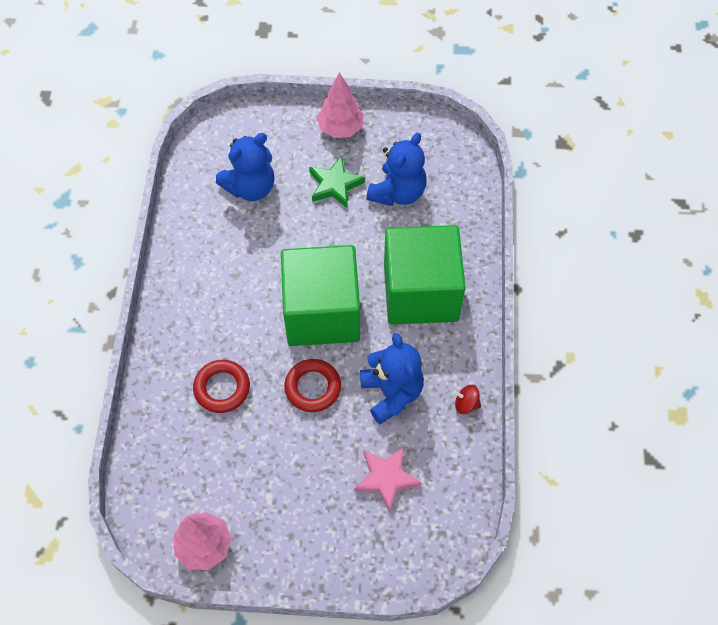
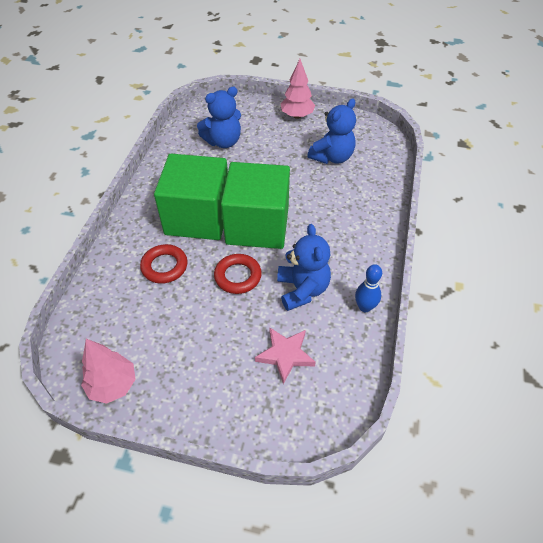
camera: 10 degrees right, 10 degrees down
(335, 185) = (285, 147): green star -> none
(420, 292) = (339, 222): green cube -> green cube (198, 217)
(466, 404) = (365, 307): red spinning top -> blue bowling pin

